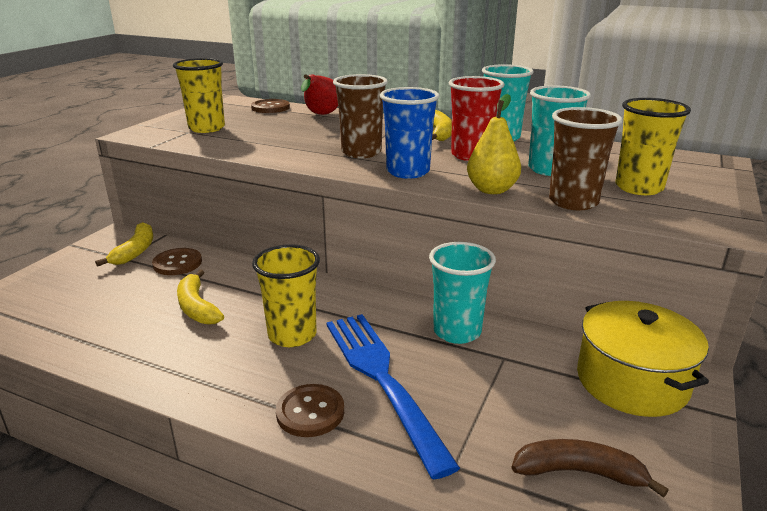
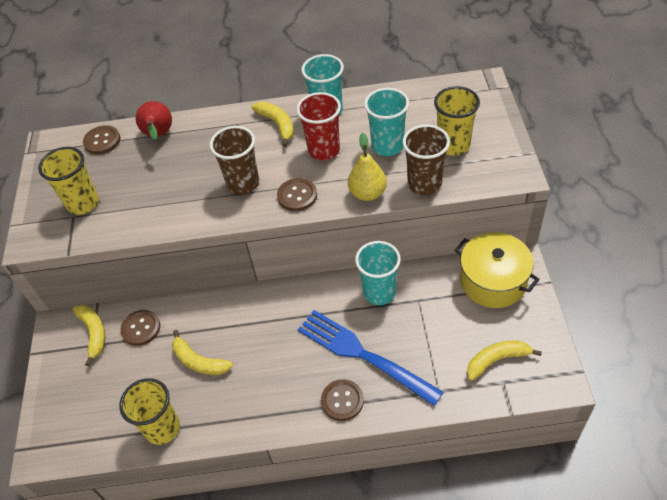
camera: 25 degrees left, 25 degrees up
(292, 335) = (283, 350): yellow cup -> yellow cup (162, 428)
(408, 172) = (297, 196): blue cup -> brown button
(579, 472) = (497, 360): brown banana -> yellow banana

